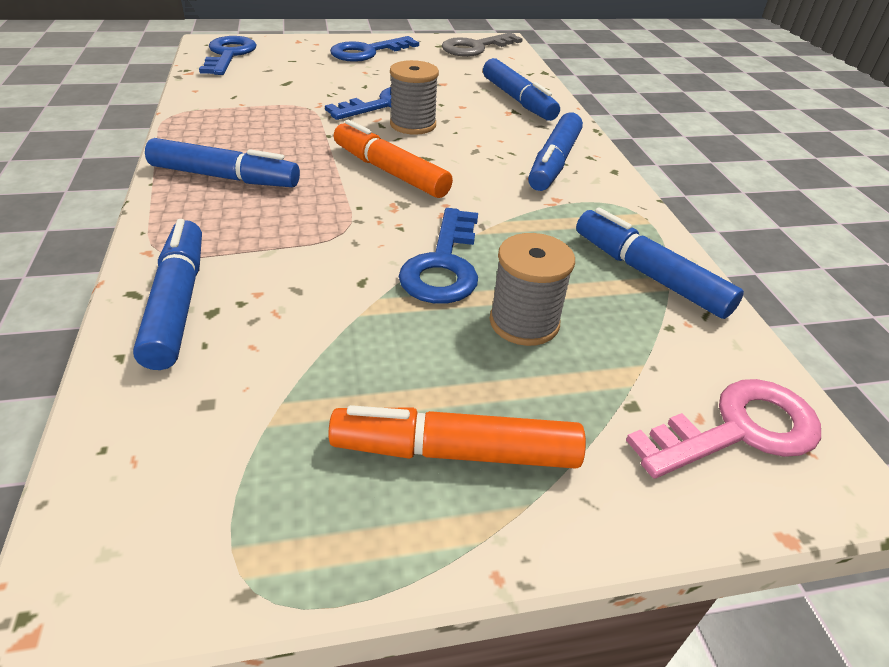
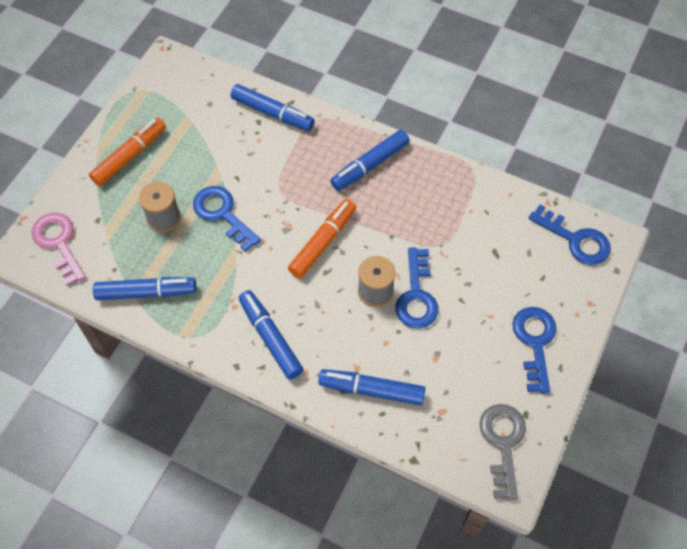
camera: 130 degrees right, 20 degrees up
(390, 171) = (323, 242): orange marker -> orange marker turned 45 degrees counterclockwise
(739, 430) = (58, 243): pink key -> pink key turned 135 degrees clockwise

